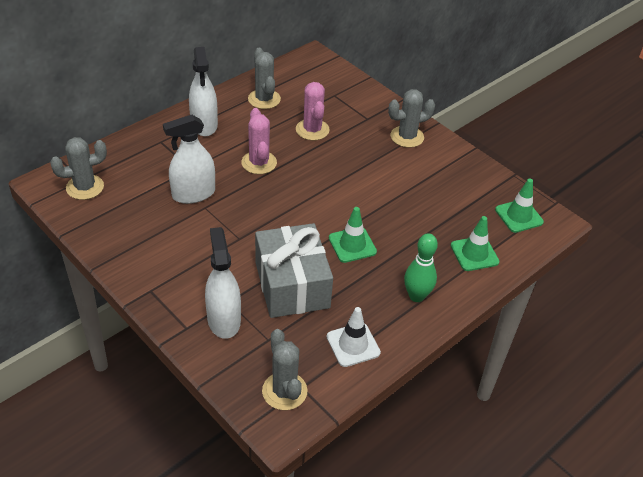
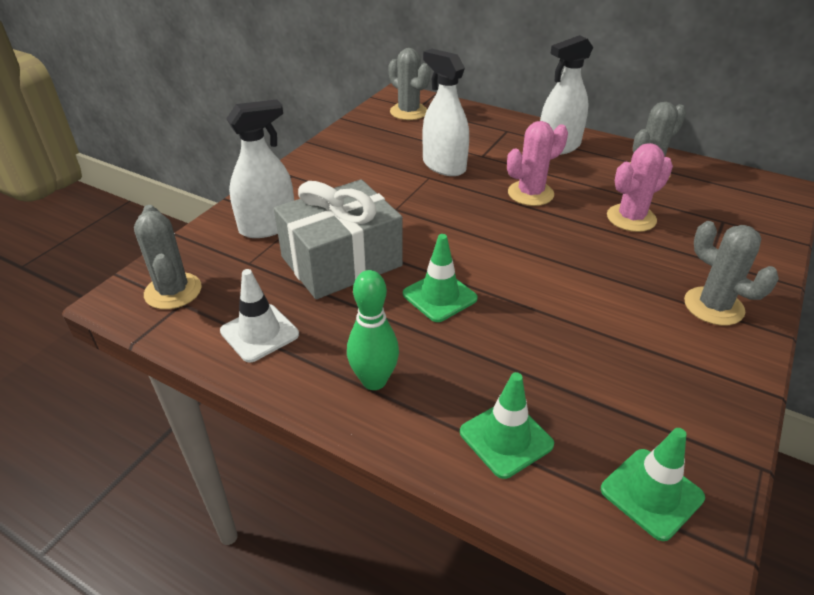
camera: 75 degrees right, 5 degrees down
(284, 391) = (173, 291): grey cactus -> grey cactus turned 75 degrees counterclockwise

